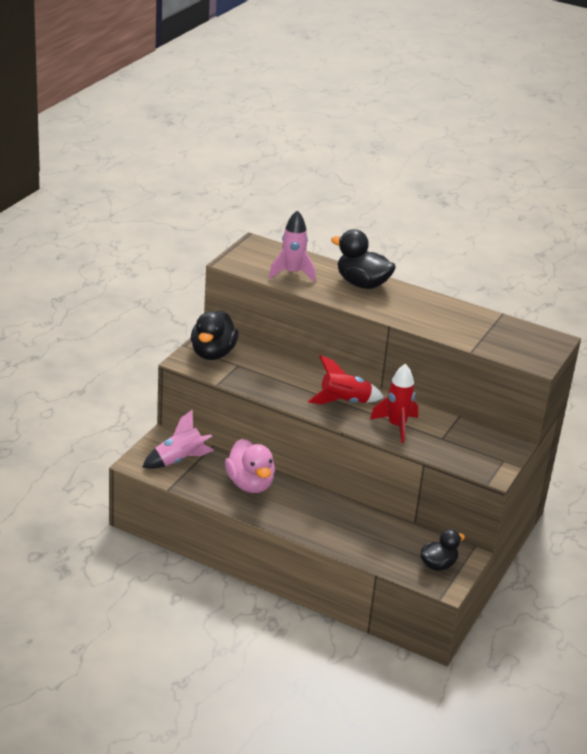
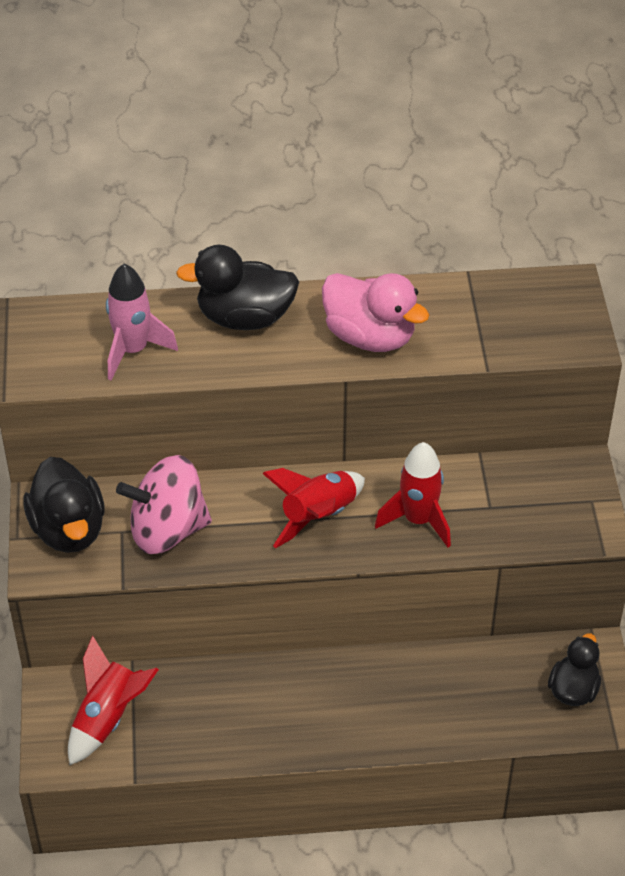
camera: 30 degrees left, 15 degrees up
(179, 460) = (108, 718): pink rocket -> red rocket
(250, 484) = (237, 701): pink duck -> pink duck (370, 337)
(261, 374) = (167, 530): none -> pink spinning top

